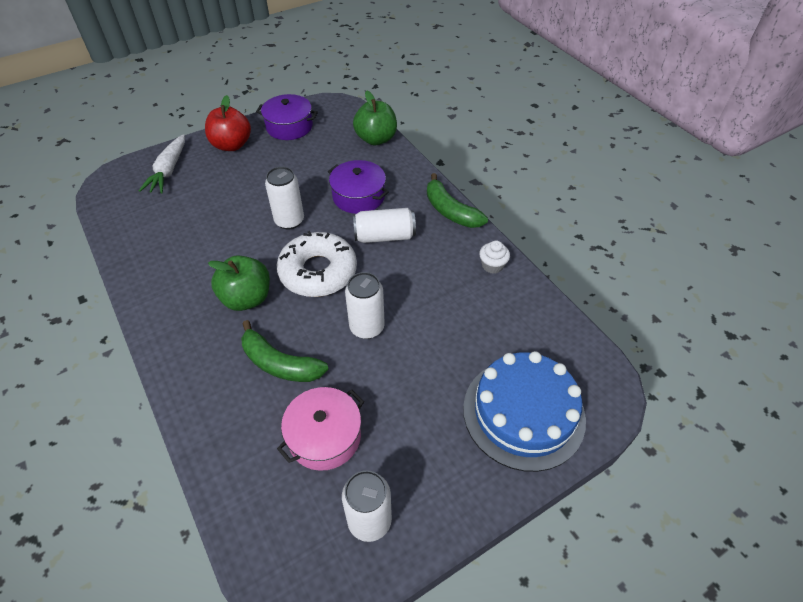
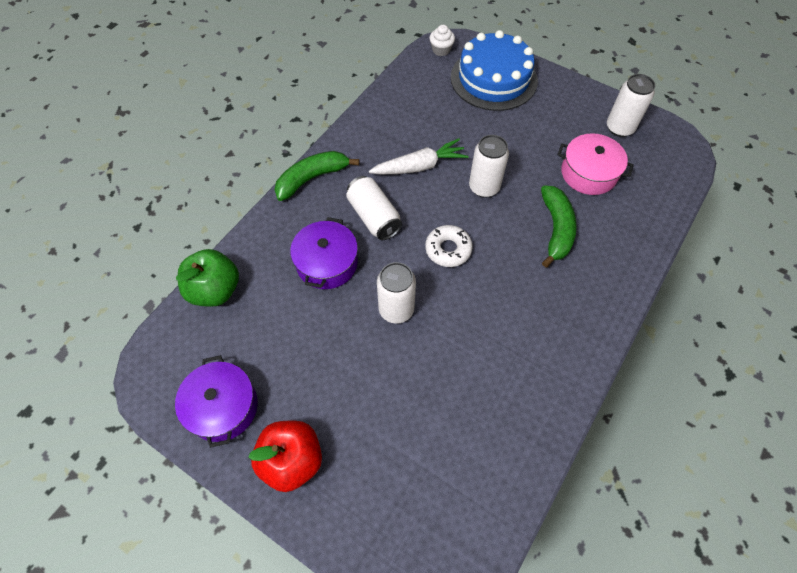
camera: 115 degrees left, 10 degrees up
(168, 171) = (380, 511): white carrot -> white carrot (419, 166)
(247, 298) = (513, 291): green apple -> none
(318, 272) = (448, 249): white donut -> white donut, size x0.58
(450, 211) = (312, 178): green banana -> green banana turned 150 degrees counterclockwise
(492, 265) = (368, 129): white cupcake -> white cupcake (441, 50)

